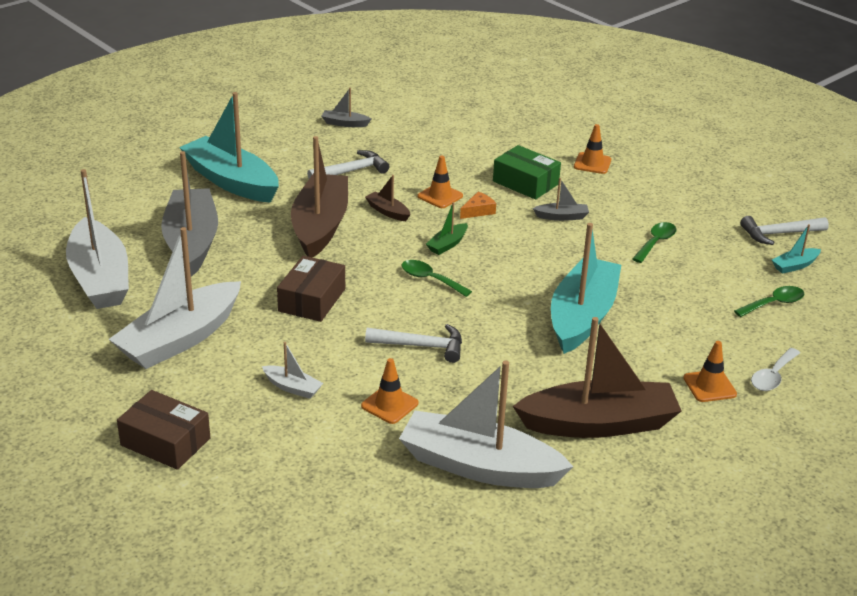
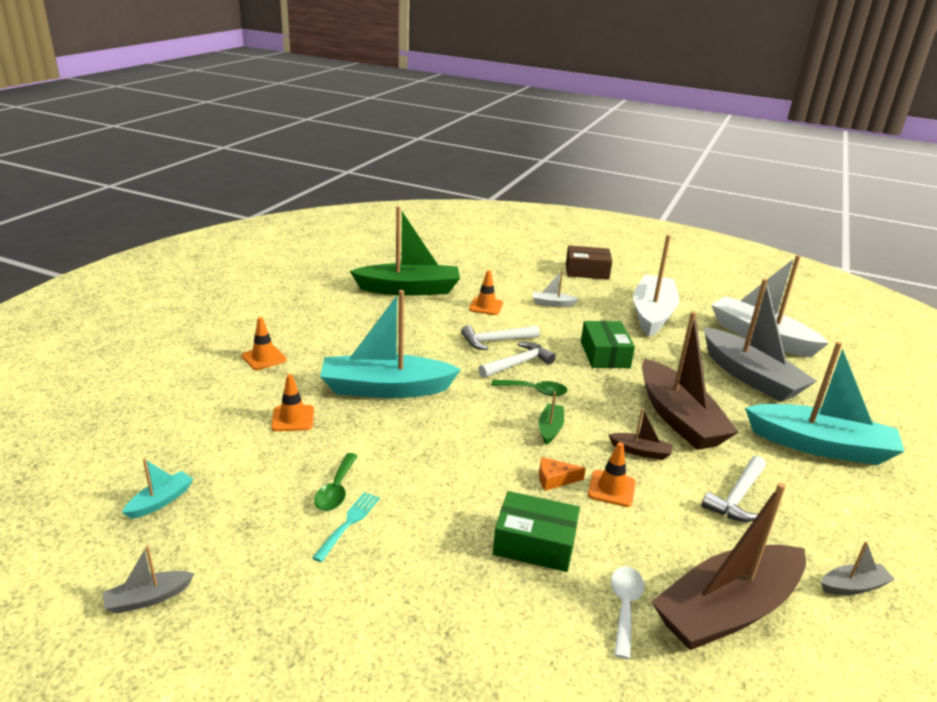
camera: 155 degrees right, 5 degrees down
(312, 300) = (605, 354): brown box -> green box
(478, 211) = (554, 479): orange cheese -> orange cheese turned 60 degrees clockwise
(479, 466) = (409, 289): white boat -> green boat
(562, 217) = (459, 498): grey boat -> grey boat (148, 598)
(582, 316) = (385, 389): turquoise boat -> turquoise boat turned 90 degrees clockwise
(592, 163) = (468, 619): orange traffic cone -> orange traffic cone (293, 418)
(599, 424) = (343, 321): brown boat -> brown boat (727, 610)
(652, 221) = (348, 524): none -> turquoise fork
(772, 376) = (208, 375): white spoon -> white spoon (624, 606)
(774, 303) = (196, 444): green spoon -> none
(779, 234) = (171, 551): white hammer -> white hammer (518, 364)

